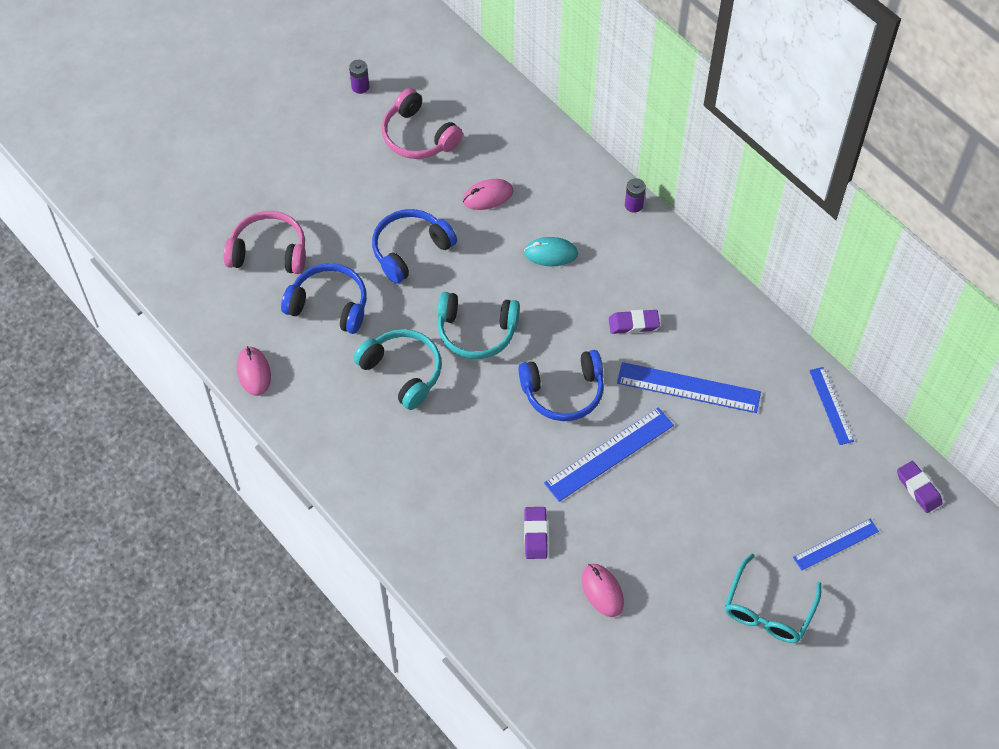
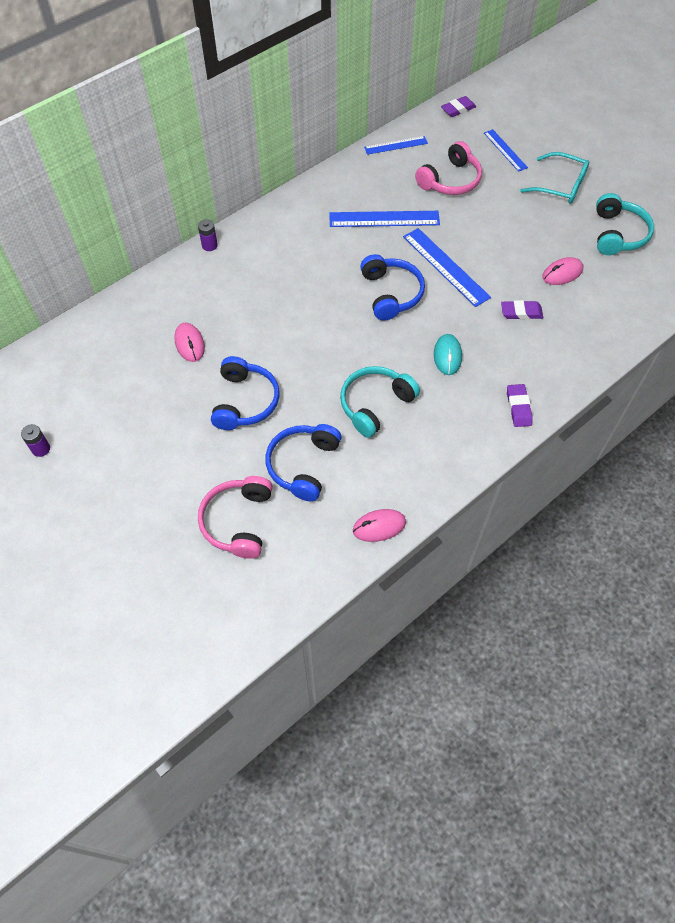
camera: 90 degrees left, 0 degrees up
(410, 250) = (244, 401): blue headphones -> blue headphones turned 135 degrees counterclockwise
(418, 136) = (112, 398): pink headphones -> pink headphones (450, 180)
(476, 331) = (333, 351): turquoise headphones -> turquoise headphones (617, 234)
(551, 253) = (255, 300): turquoise mouse -> turquoise mouse (447, 356)
(633, 324) = (326, 249): purple eraser -> purple eraser (518, 407)
(688, 388) = (384, 219): blue ruler -> blue ruler turned 75 degrees clockwise

